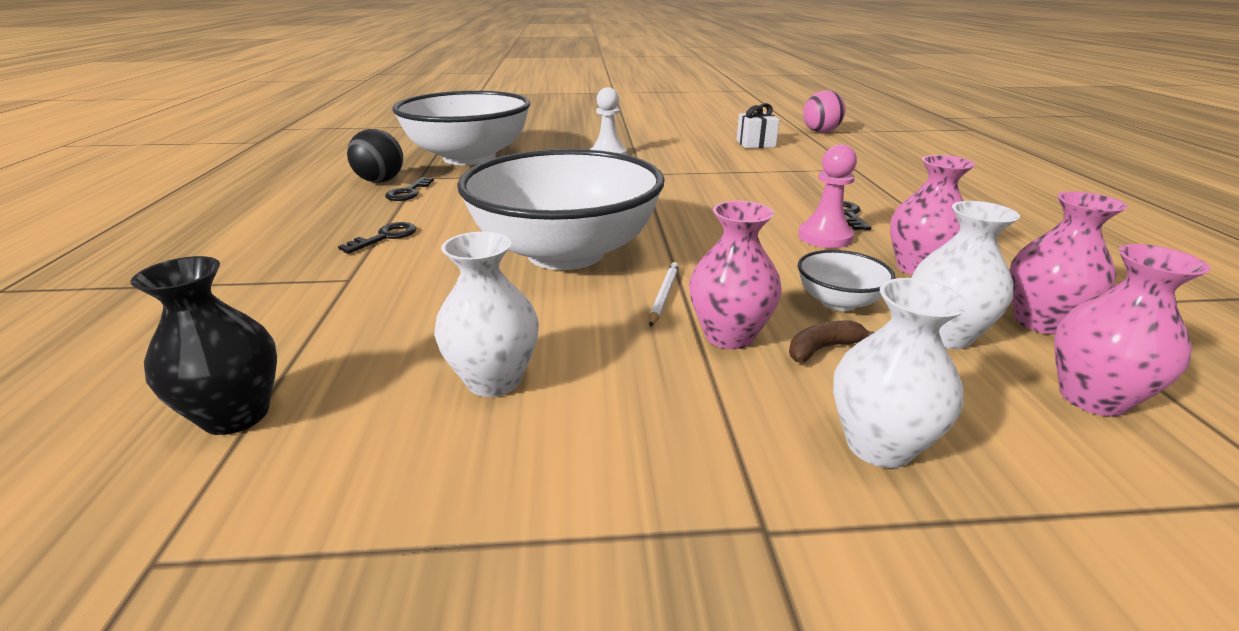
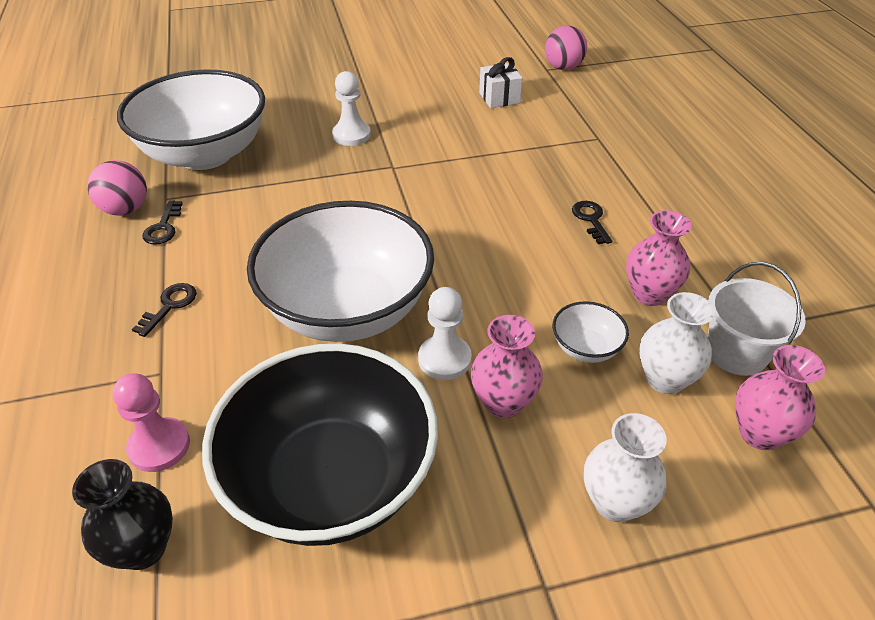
camera: 10 degrees left, 15 degrees up
(380, 181) = (125, 209): black ball -> pink ball
(494, 380) = (331, 480): white vase -> black bowl
(664, 296) = (444, 359): white pencil -> white pawn
(823, 348) = (575, 407): brown banana -> none
(825, 237) = (572, 258): pink pawn -> pink pawn (159, 446)
(1040, 322) = (736, 353): pink vase -> white bucket

